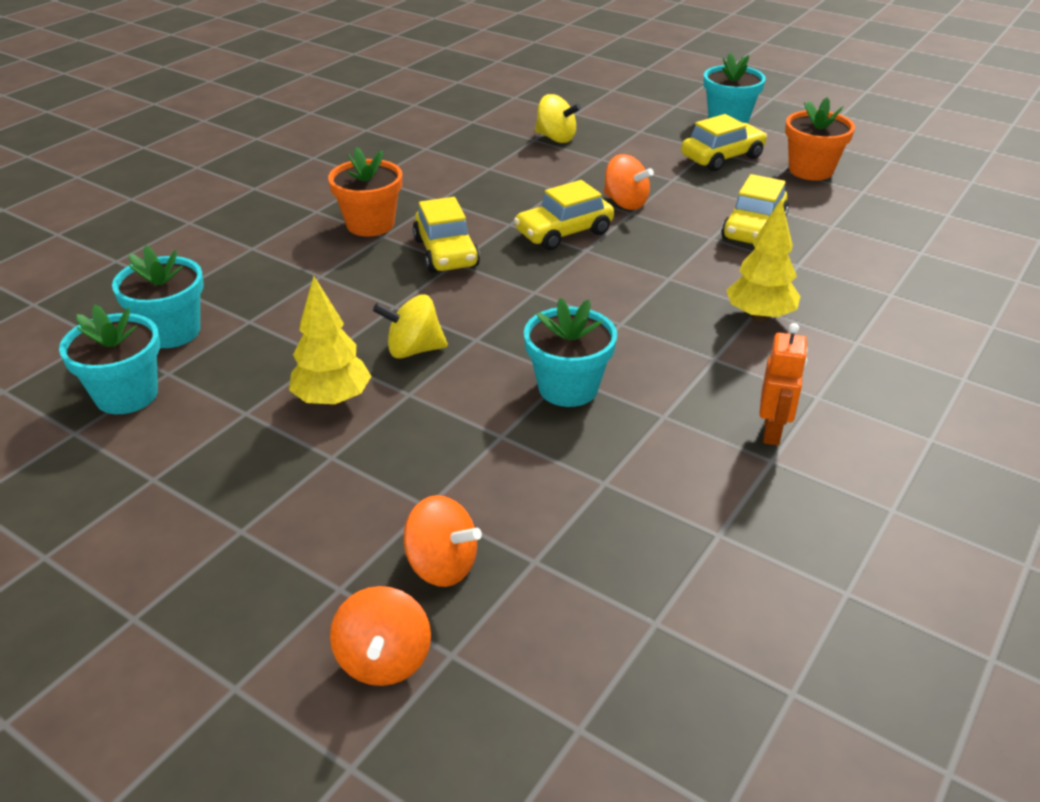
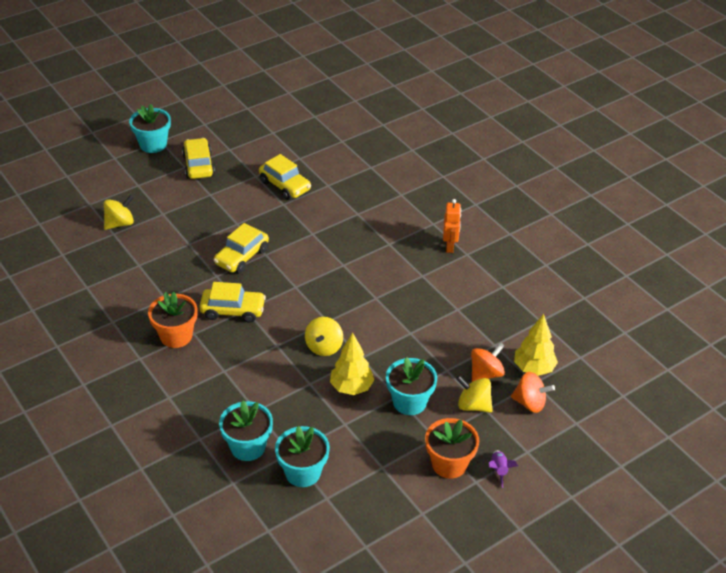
camera: 70 degrees left, 5 degrees up
(169, 649) = (499, 470): none -> purple rocket
(344, 566) = (473, 405): none -> yellow spinning top
(564, 233) = (242, 257): yellow car -> yellow car turned 45 degrees clockwise
(568, 388) = (386, 299): turquoise flower pot -> turquoise flower pot (409, 402)
(625, 203) = (225, 222): orange spinning top -> none
(759, 316) = (365, 216): yellow tree -> yellow tree (533, 368)
(772, 432) = (450, 246): orange robot -> orange robot turned 60 degrees clockwise
(810, 170) = (238, 140): orange flower pot -> orange flower pot (449, 464)

